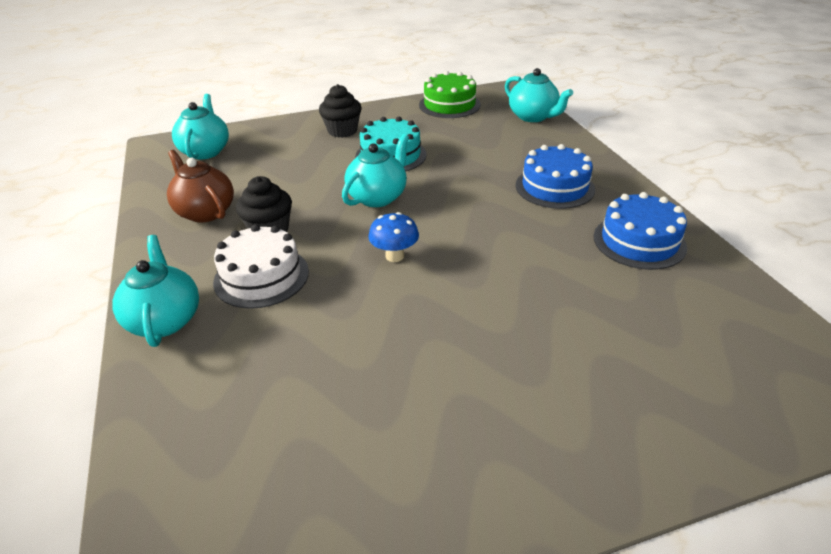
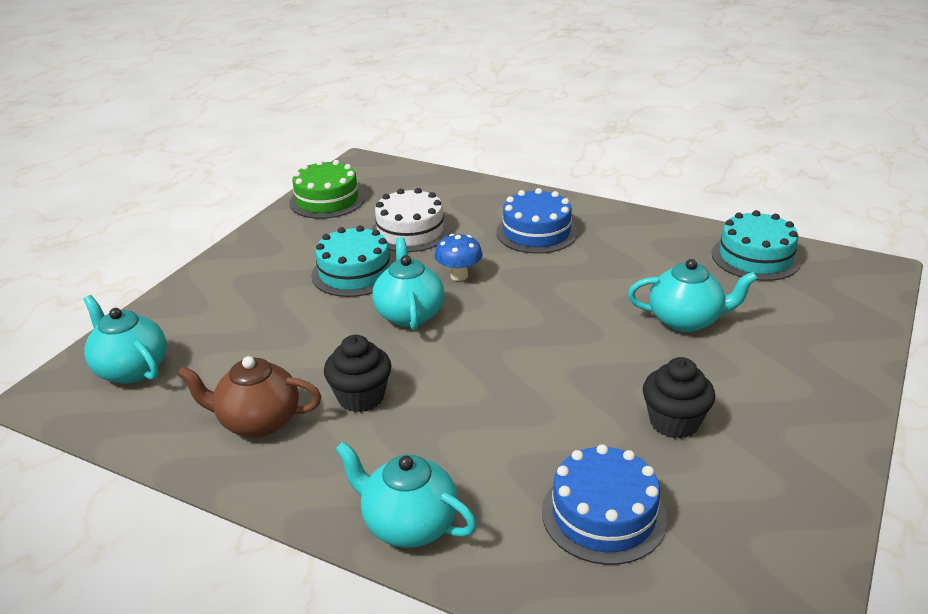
camera: 45 degrees left, 5 degrees down
(261, 276) = (428, 435): white cake -> white cake (410, 231)
(342, 131) = (260, 273): black cupcake -> black cupcake (674, 422)
(394, 256) = (508, 351): blue mushroom -> blue mushroom (459, 276)
(533, 117) = (424, 180): turquoise teapot -> turquoise teapot (686, 320)
(639, 241) = (652, 244): blue cake -> blue cake (603, 515)
(727, 304) = (755, 257): none -> turquoise cake

